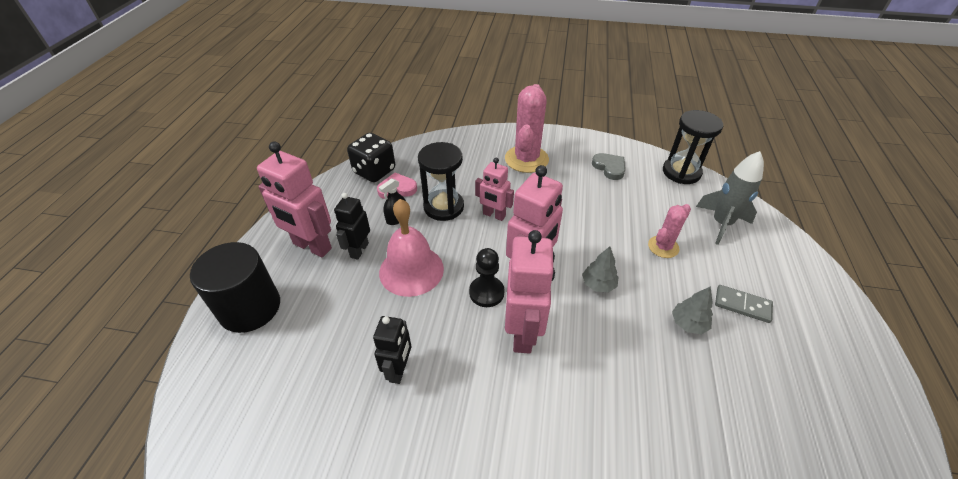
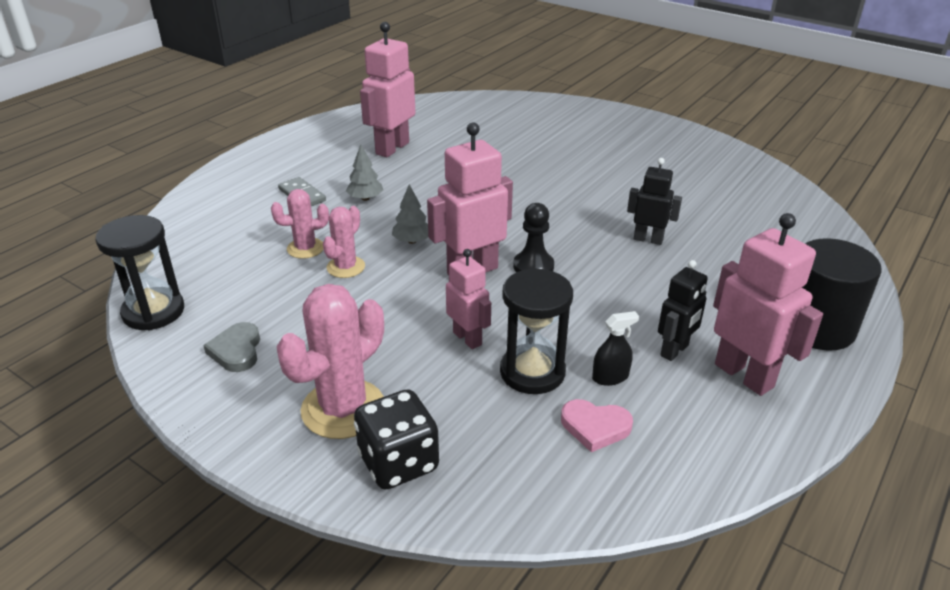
camera: 155 degrees left, 10 degrees down
(374, 171) = (628, 479): black dice -> black dice (398, 462)
(399, 370) = (648, 239): black robot -> black robot turned 75 degrees clockwise
(411, 270) = (610, 309): pink bell -> none
(523, 333) = (518, 231): pink robot -> pink robot (392, 148)
(617, 241) = (346, 267): none -> pink cactus
(721, 224) = (211, 248): grey rocket -> none

